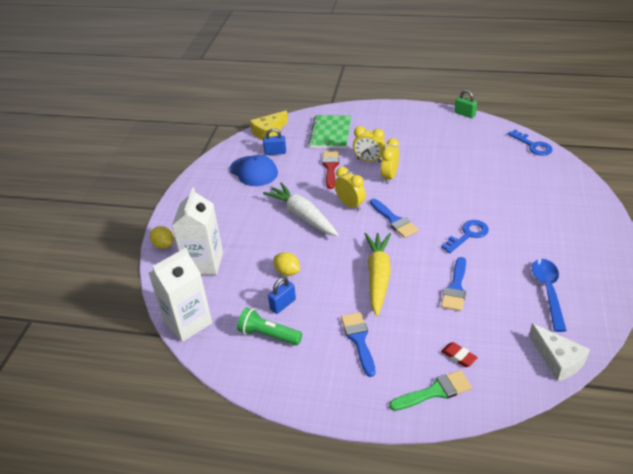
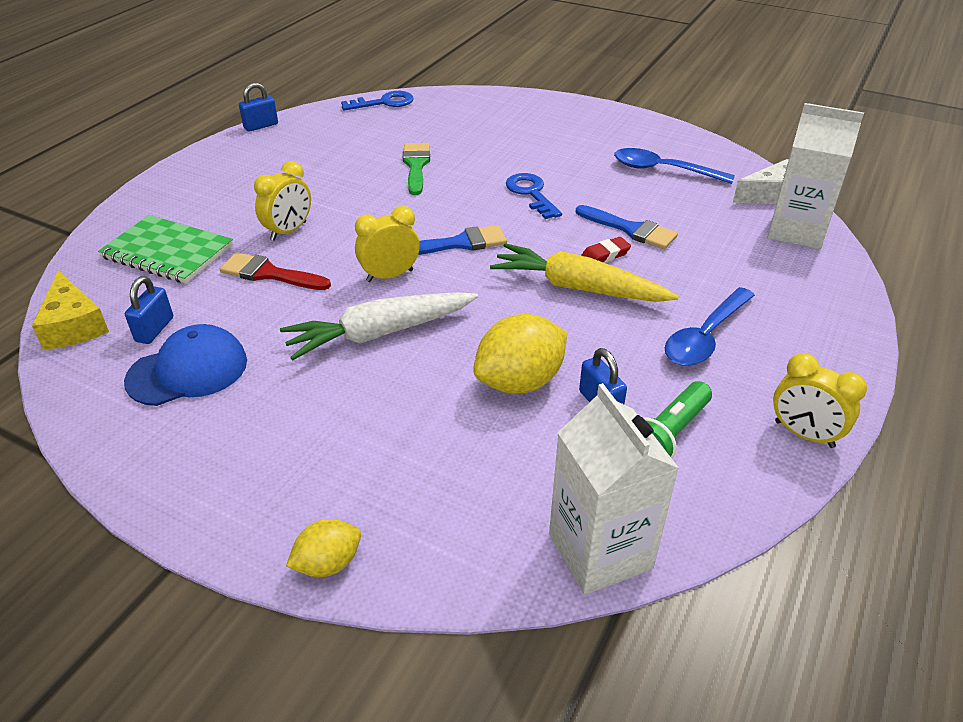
camera: 75 degrees left, 0 degrees up
(204, 263) = (431, 497): white carton -> white carton (796, 231)
(287, 272) = (520, 382): yellow lemon -> yellow lemon, size x1.74
(359, 340) = (705, 336): blue brush -> blue spoon
(389, 177) = (350, 222): yellow clock -> yellow clock (804, 434)
(435, 391) = (814, 293): green brush -> green brush (416, 166)
(458, 356) = (756, 259): red eraser -> red eraser (605, 255)
(464, 114) = (261, 126): green padlock -> blue padlock

